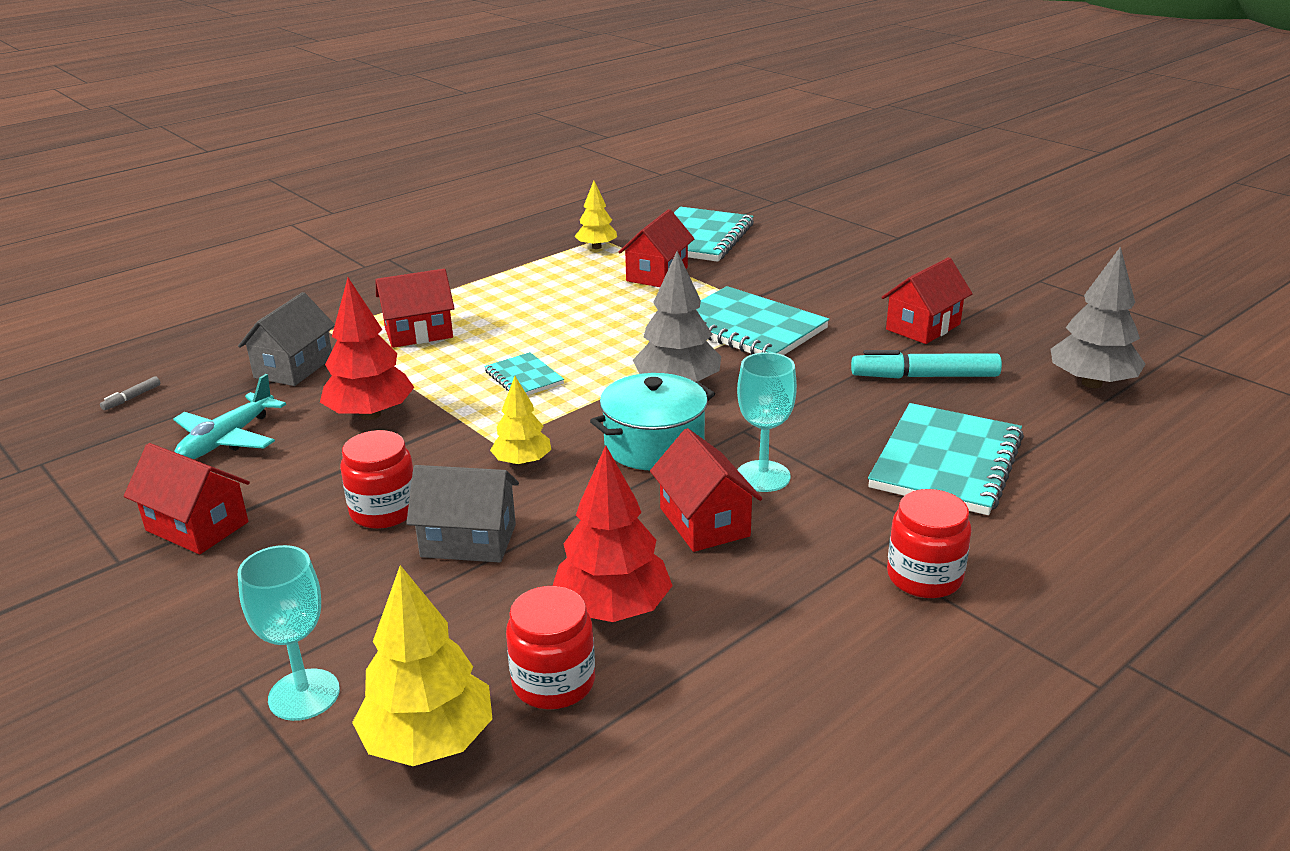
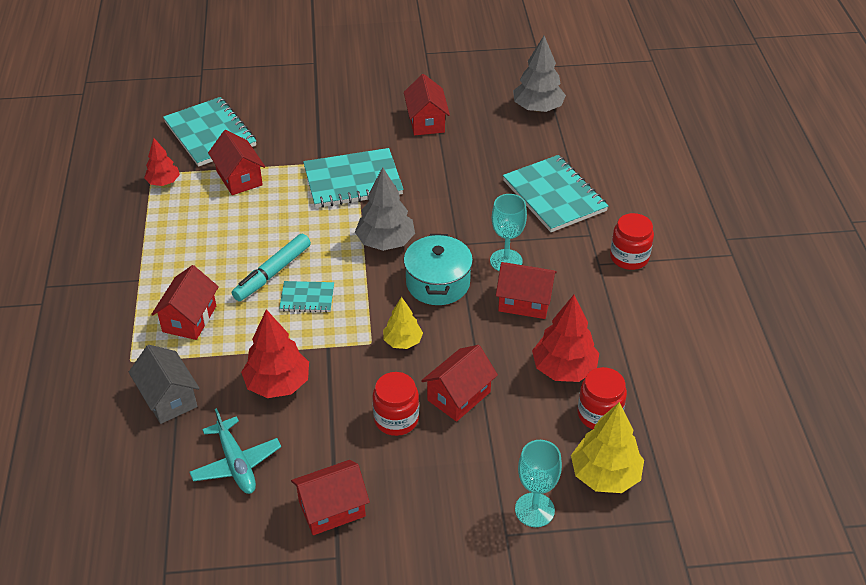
camera: 55 degrees left, 15 degrees up
(132, 398) = (116, 498): grey marker -> none
(468, 540) = (459, 396): grey house -> red house
(596, 247) = (163, 182): yellow tree -> red tree
(924, 376) = (474, 153): turquoise marker -> turquoise marker (272, 273)

